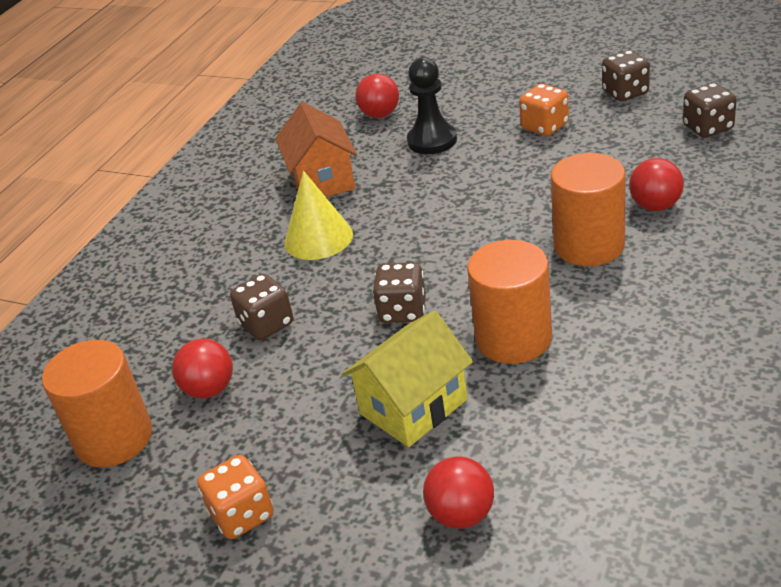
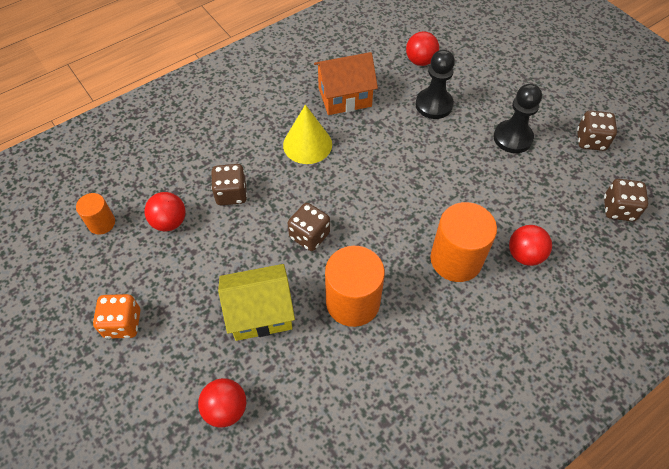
camera: 25 degrees right, 20 degrees up
(114, 438) = (101, 223): orange cylinder -> orange cylinder, size x0.54
(322, 180) = (345, 97): orange house -> orange house turned 60 degrees clockwise
(544, 126) = (512, 138): orange dice -> black pawn

